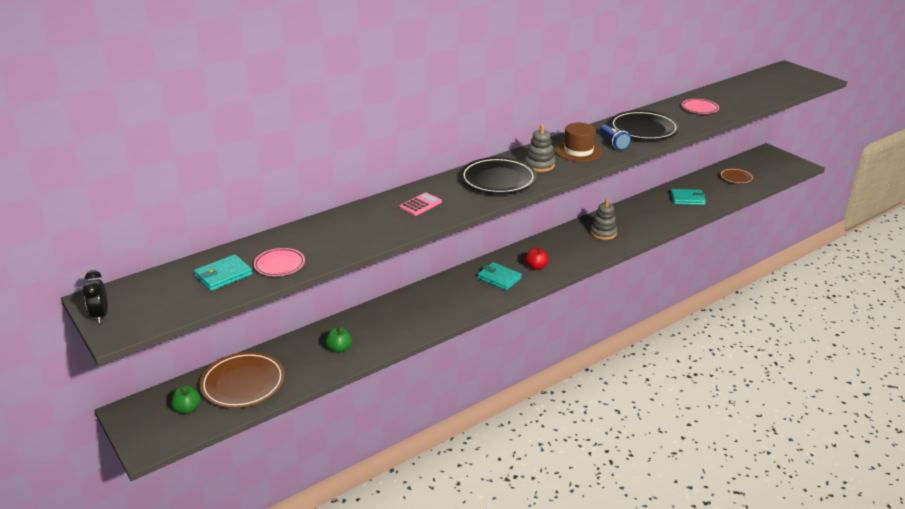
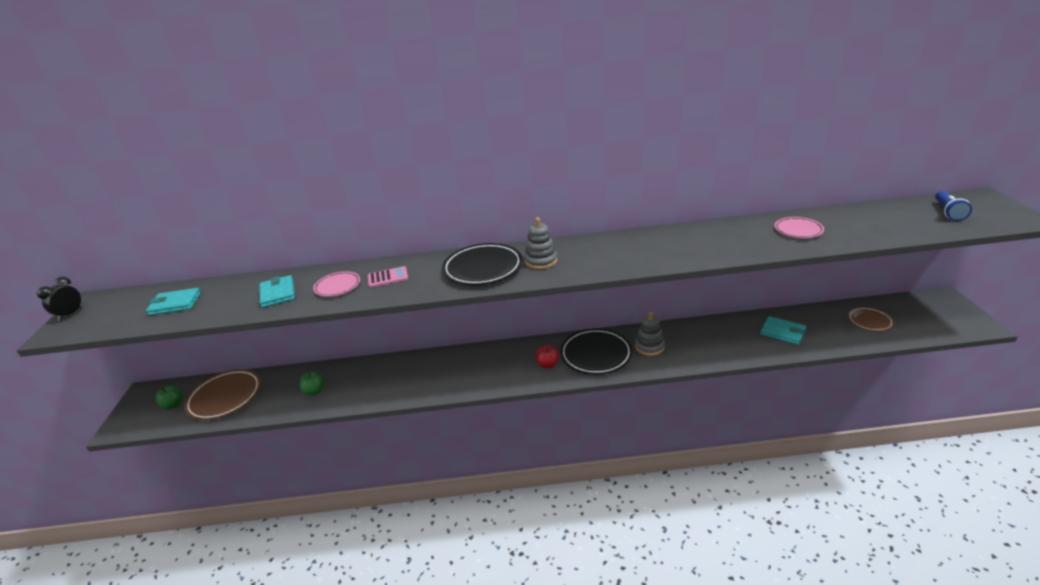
camera: 35 degrees right, 0 degrees up
(279, 265) = (218, 306): pink plate -> pink plate (337, 286)
(499, 278) = (503, 366): turquoise wallet -> turquoise wallet (278, 293)
(578, 151) = (598, 254): brown hat -> none
(613, 143) = (646, 252): blue flashlight -> blue flashlight (948, 212)
(643, 130) = (699, 243): black plate -> black plate (596, 355)

